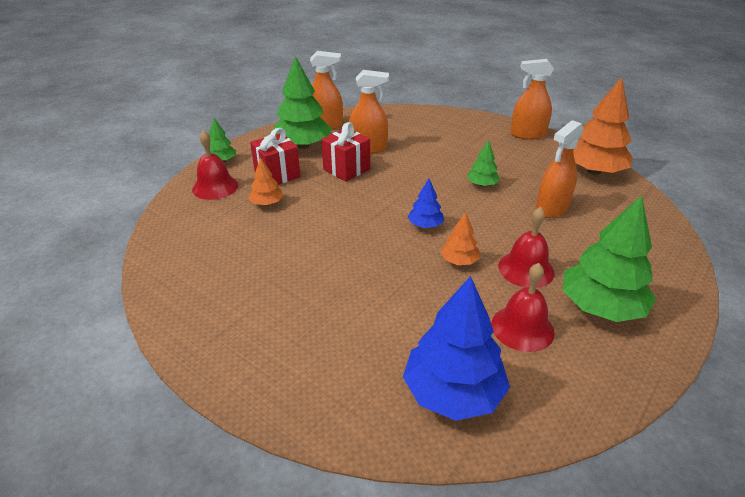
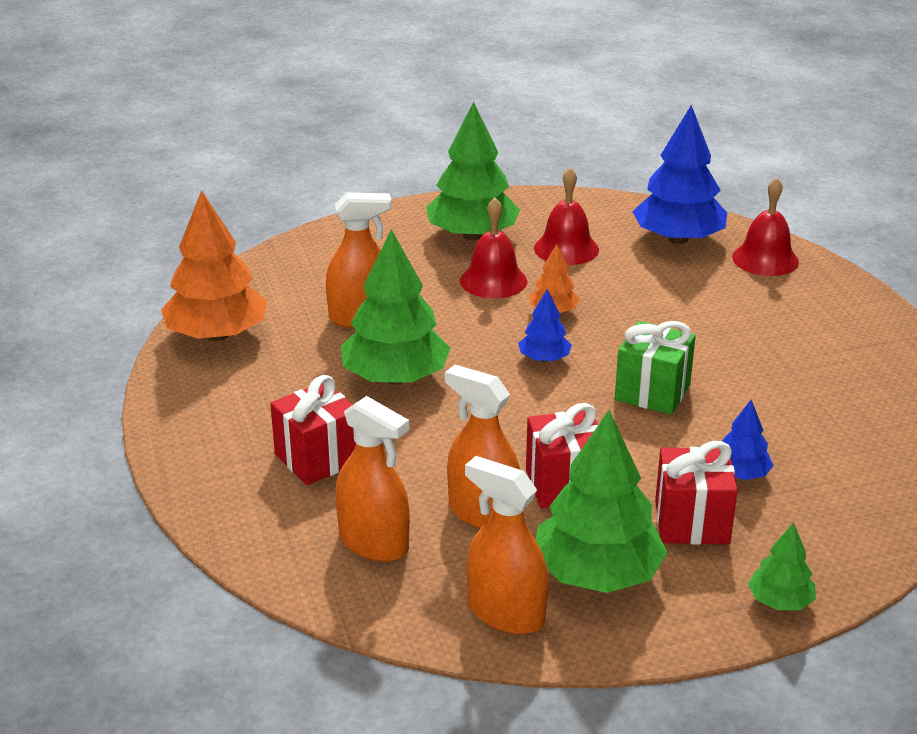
camera: 145 degrees left, 5 degrees down
(215, 187) = (815, 541): red bell -> red bell (765, 259)
(267, 203) = (740, 474): orange tree -> blue tree
(346, 229) = (652, 392): none -> green gift
(458, 142) = (318, 458): none -> red gift
(482, 184) = (395, 378): green tree -> green tree, size x2.01
(527, 134) = (184, 425): orange spray bottle -> orange spray bottle (373, 543)

